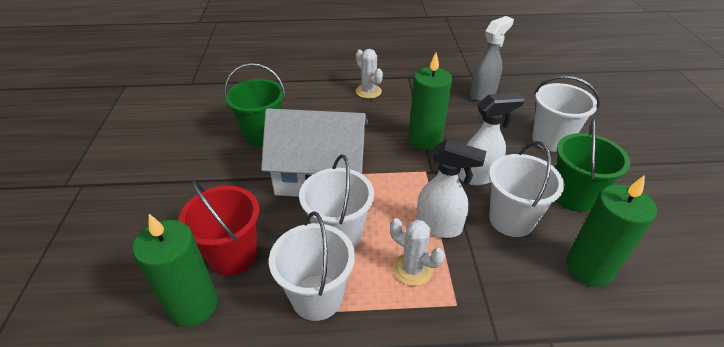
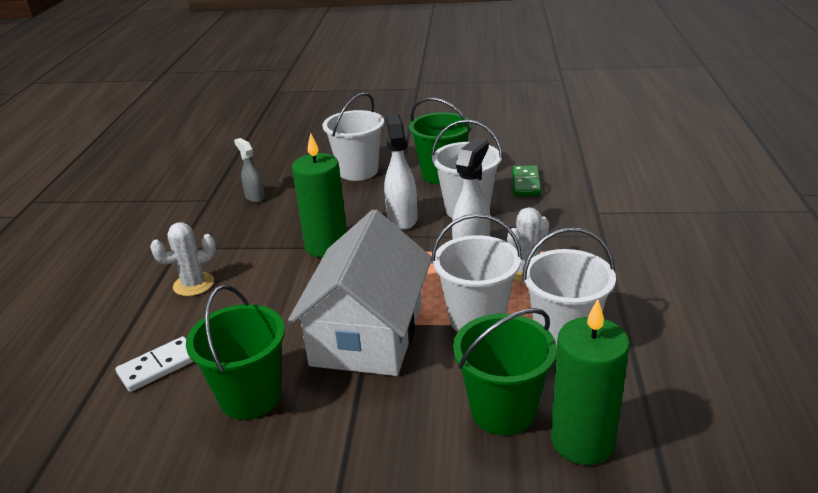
camera: 80 degrees left, 10 degrees down
(233, 255) = (503, 411): red bucket -> green bucket
(291, 97) = (158, 366): none -> white domino
(483, 94) = (255, 197): grey spray bottle -> grey spray bottle, size x0.62
(589, 268) = (526, 183): green candle -> green domino

